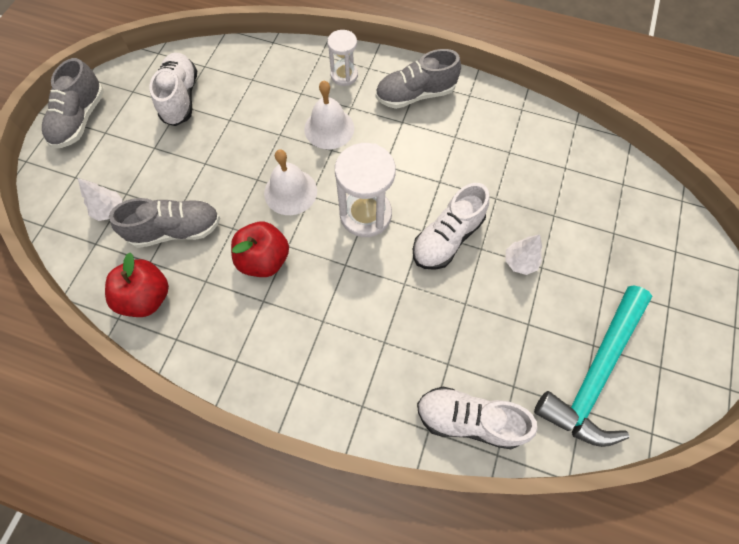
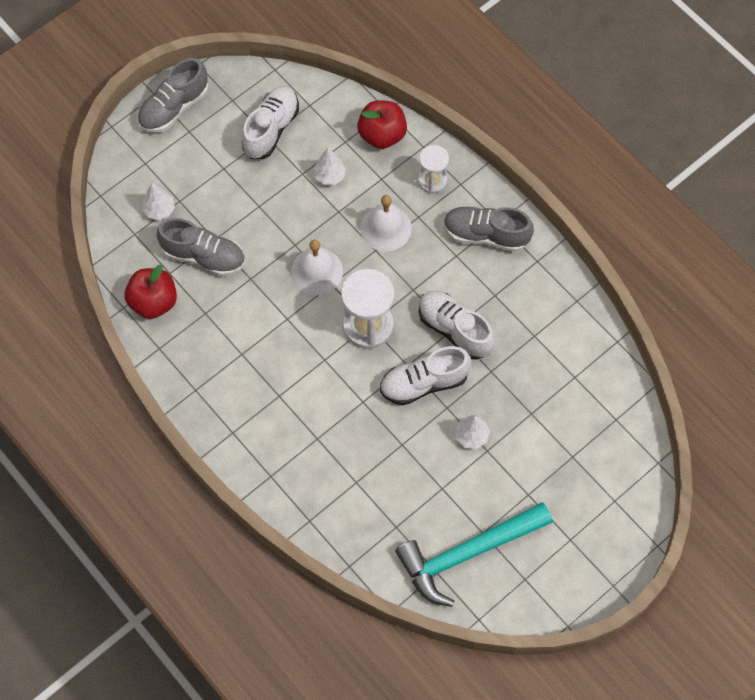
camera: 30 degrees right, 0 degrees up
(254, 110) = (329, 176): none -> white tree
(264, 259) = (261, 320): red apple -> red apple (382, 135)
(469, 419) = (344, 530): white shoe -> white shoe (454, 329)

